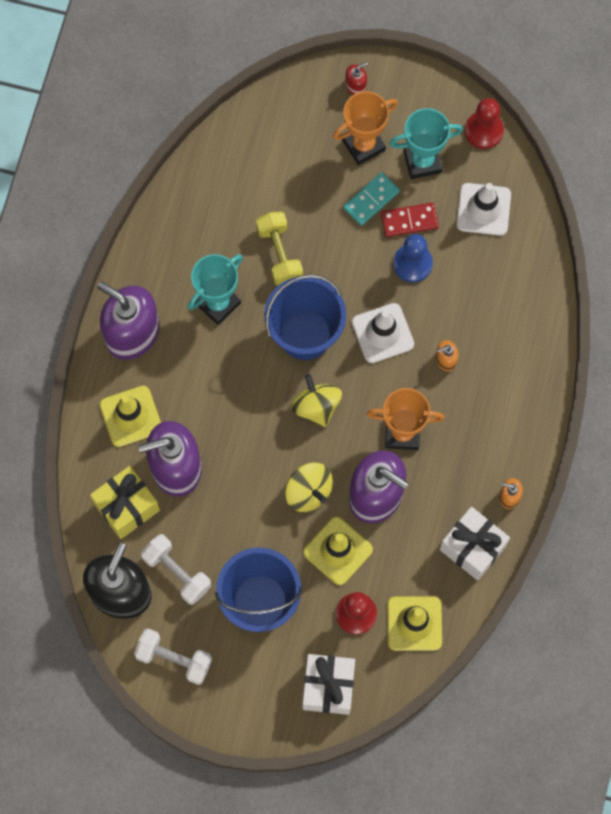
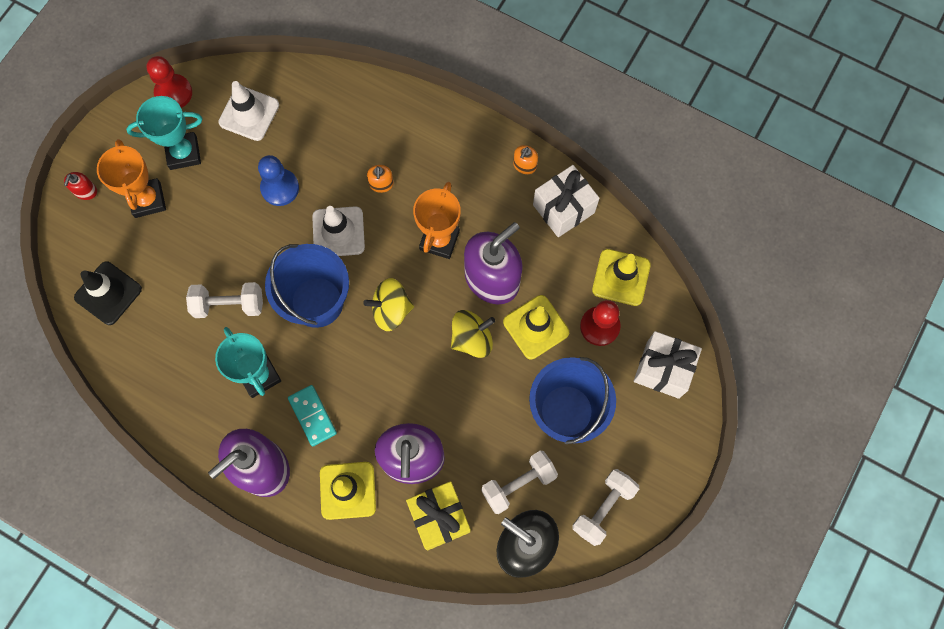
camera: 75 degrees left, 0 degrees up
(260, 142) = (108, 293): none -> black traffic cone
(279, 254) = (229, 305): yellow dumbbell -> white dumbbell
(356, 86) = (85, 191): red soap dispenser -> red soap dispenser turned 150 degrees counterclockwise
(371, 200) = (204, 207): turquoise domino -> turquoise domino (312, 416)
(409, 221) = (237, 179): red domino -> none
(422, 161) = (183, 153): turquoise trophy -> turquoise trophy turned 75 degrees clockwise

